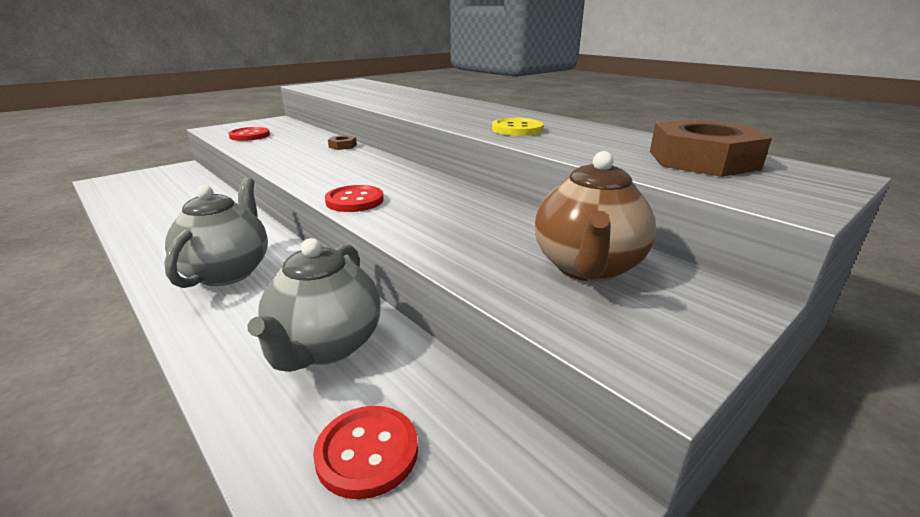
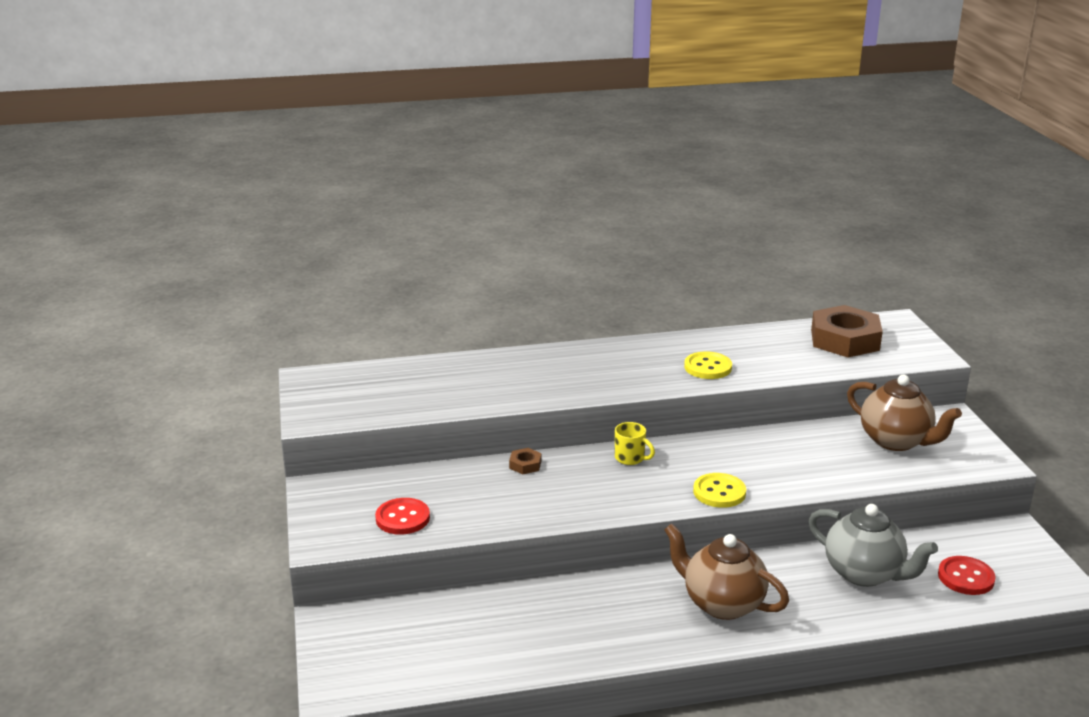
camera: 60 degrees left, 0 degrees up
(228, 272) = (722, 604): grey teapot -> brown teapot
(354, 201) = (719, 492): red button -> yellow button
(384, 167) = (630, 458): none -> yellow mug

